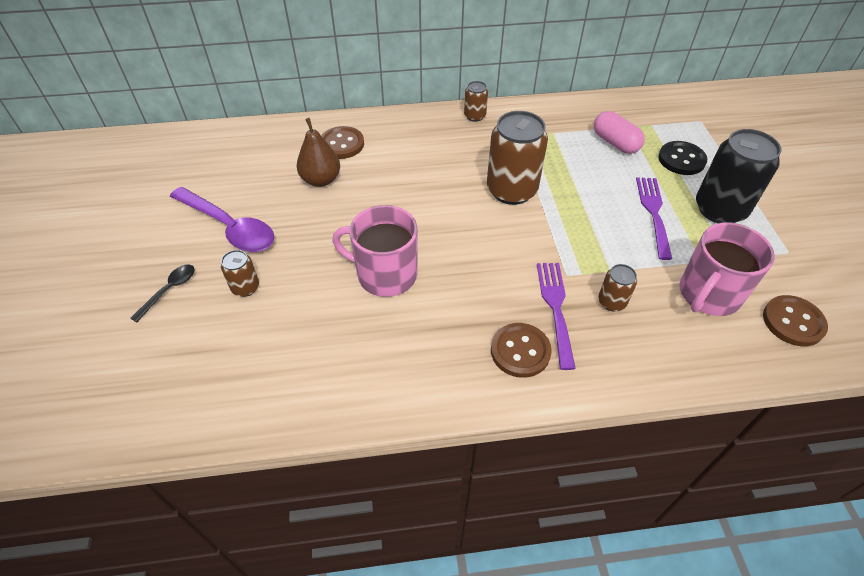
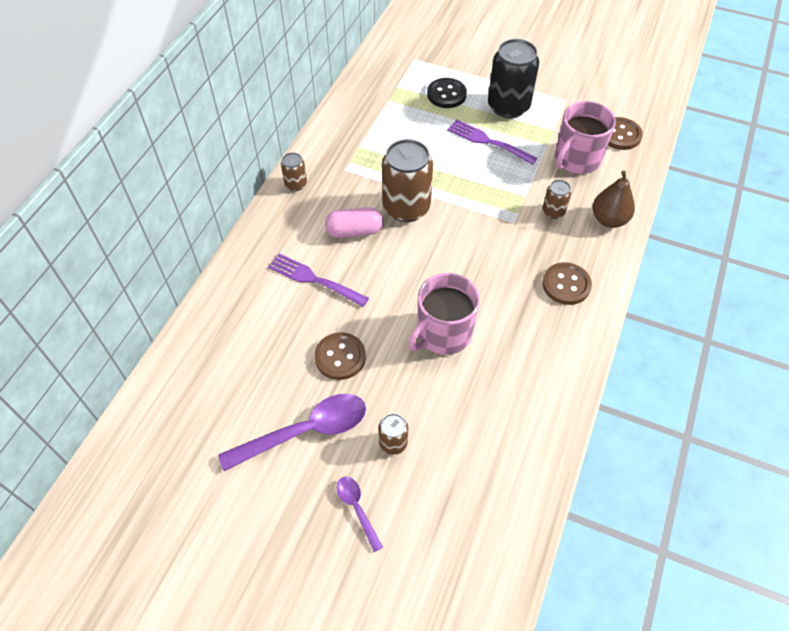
camera: 60 degrees left, 5 degrees up
(169, 290) = (357, 509): black spoon -> purple spoon
(321, 180) = (293, 333): brown pear -> brown pear (609, 219)
(342, 144) = (254, 297): brown button -> brown button (340, 357)
(555, 308) = (540, 245): purple fork -> purple fork (314, 279)
(615, 143) = (400, 118): pink capsule -> pink capsule (354, 231)
(708, 294) = (576, 159): pink mug -> pink mug turned 60 degrees clockwise

